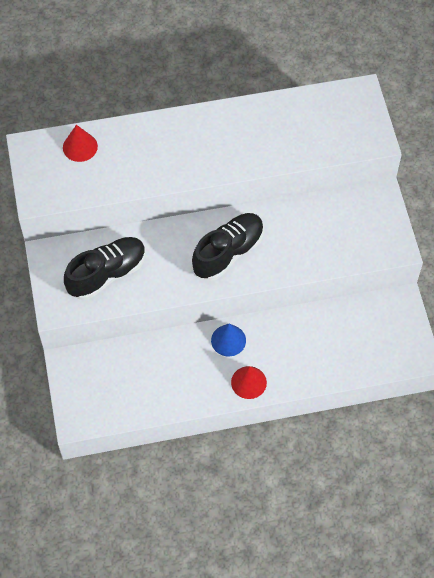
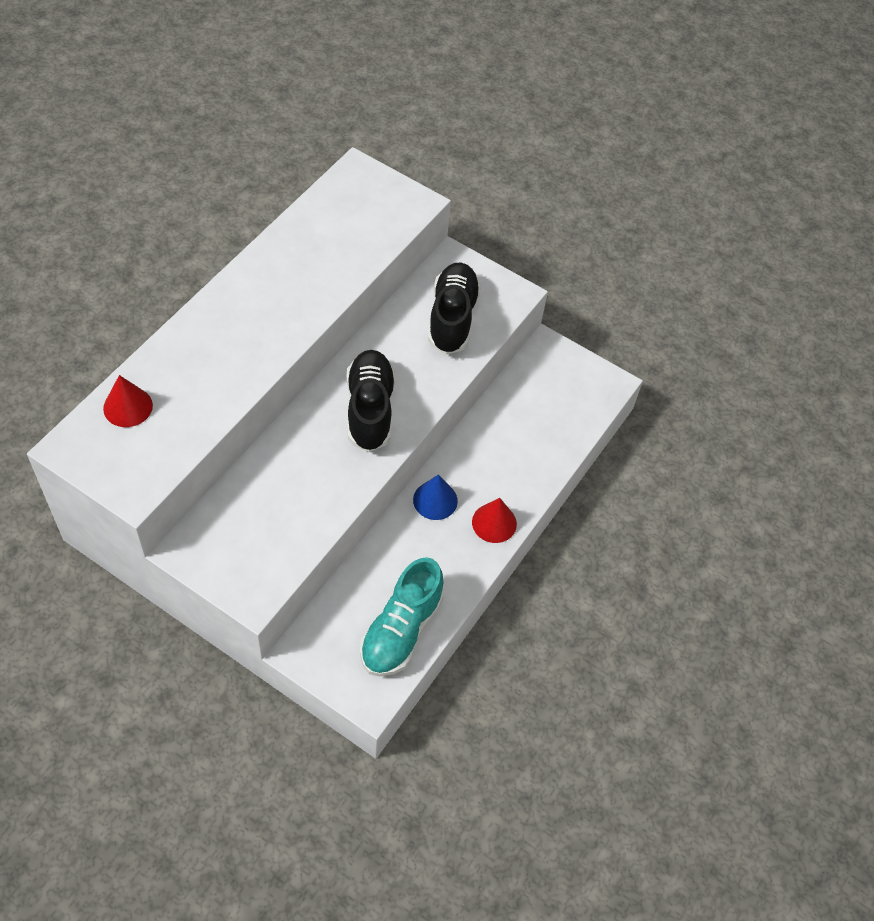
camera: 50 degrees left, 5 degrees down
(107, 274) = (271, 521): black shoe -> black shoe (452, 318)
(131, 398) = (401, 630): none -> turquoise shoe

